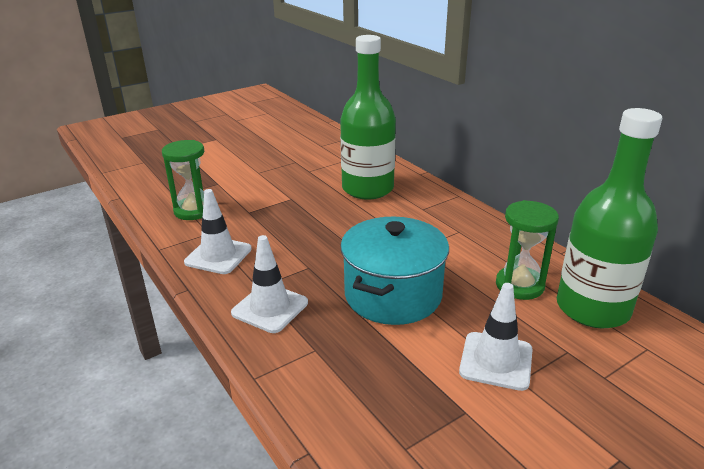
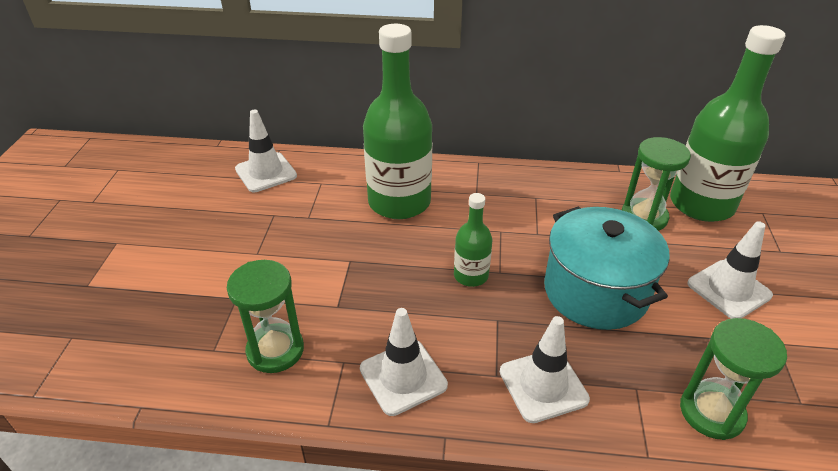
camera: 50 degrees left, 10 degrees up
(327, 143) = (266, 172): none -> white traffic cone
(333, 396) = (711, 412): none -> green hourglass
(336, 241) = (471, 275): none -> green bottle

